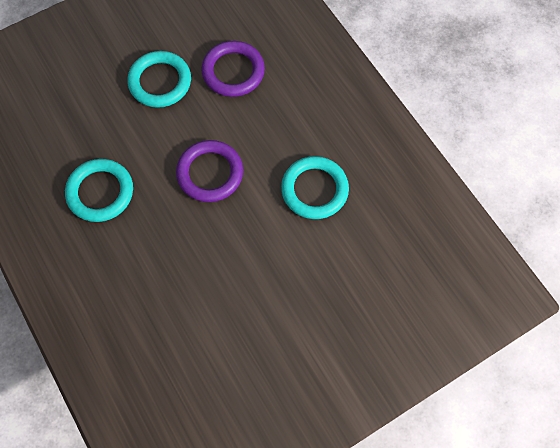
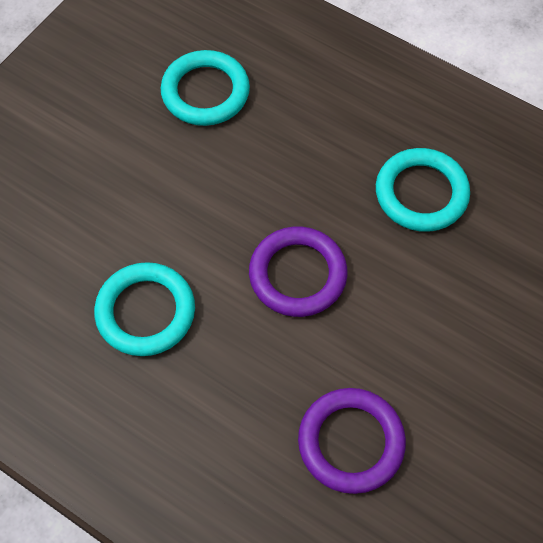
camera: 155 degrees right, 5 degrees down
(160, 82) = (448, 375): turquoise ring -> turquoise ring (205, 92)

